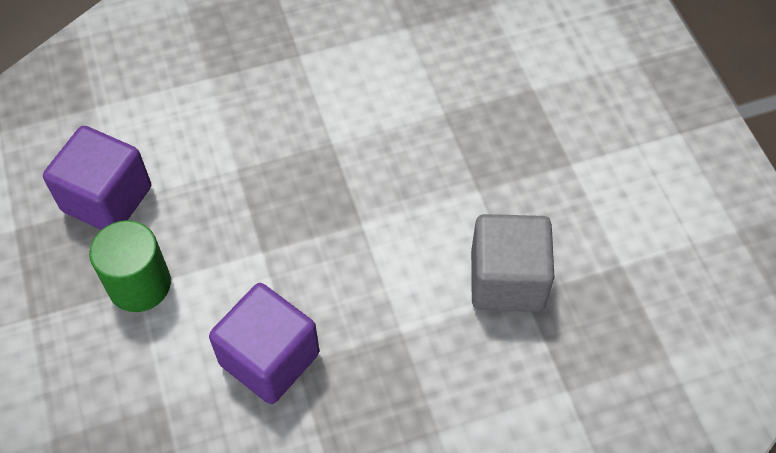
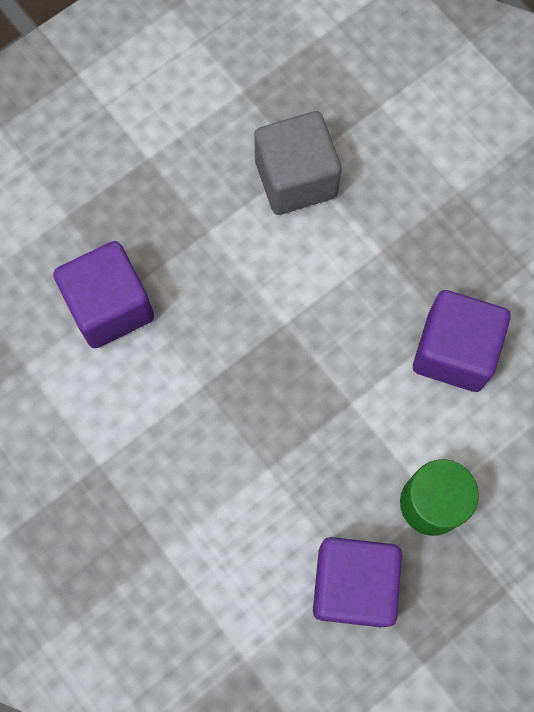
camera: 110 degrees left, 15 degrees up
(434, 97) = (110, 306): none -> purple cube

